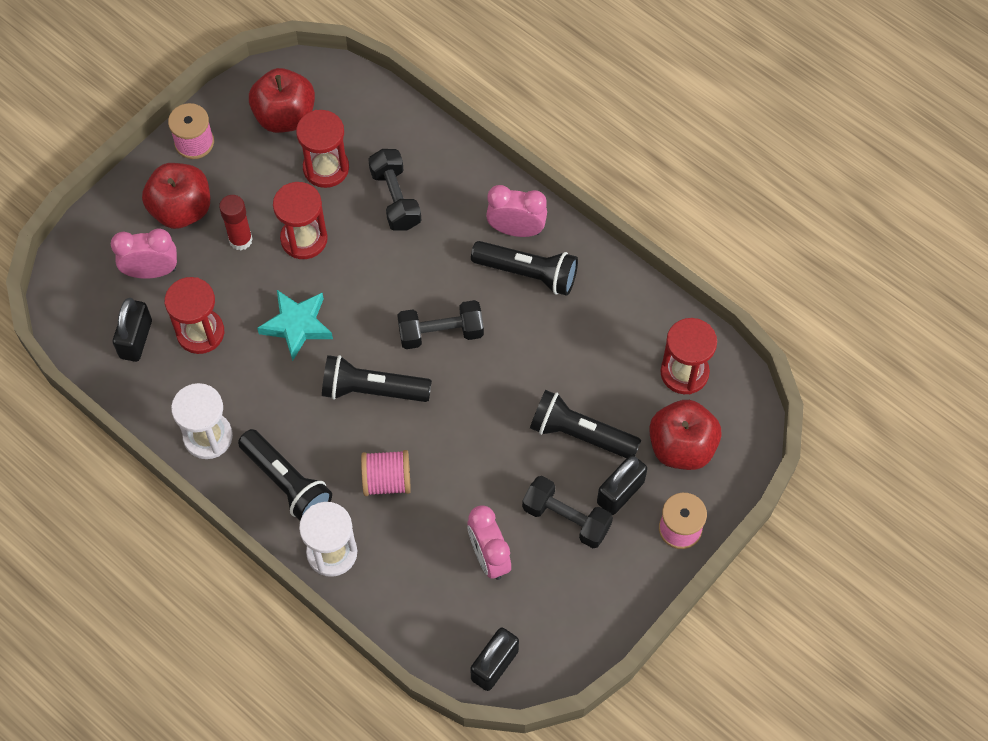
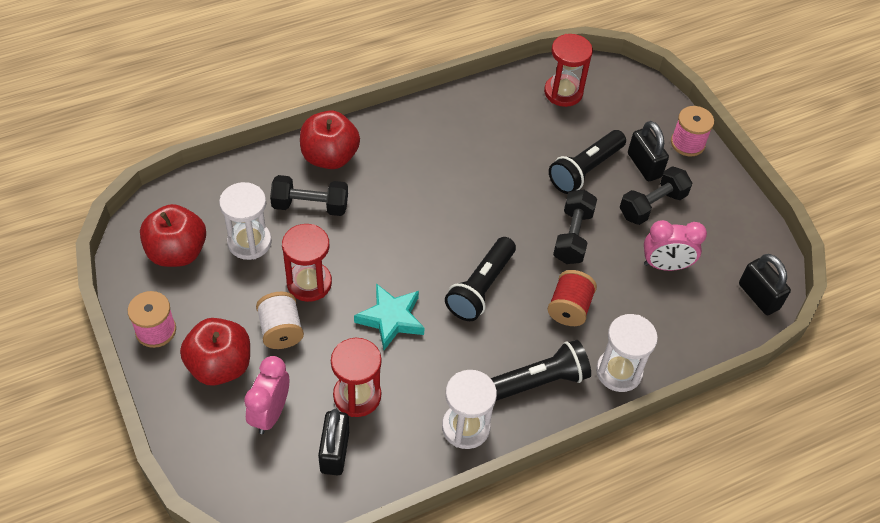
camera: 70 degrees left, 10 degrees down
(136, 339) = (335, 452): black padlock -> black padlock turned 60 degrees clockwise
(240, 240) = (281, 330): red glue stick -> white spool
(326, 168) = (249, 242): red hourglass -> white hourglass
(387, 480) = (569, 308): pink spool -> red spool
(441, 333) = (452, 222): black dumbbell -> black dumbbell (572, 236)
(516, 230) = (387, 140): pink clock -> none
(528, 273) = (430, 148): black flashlight -> none
(682, 447) = (622, 117): red apple -> red apple (330, 157)

